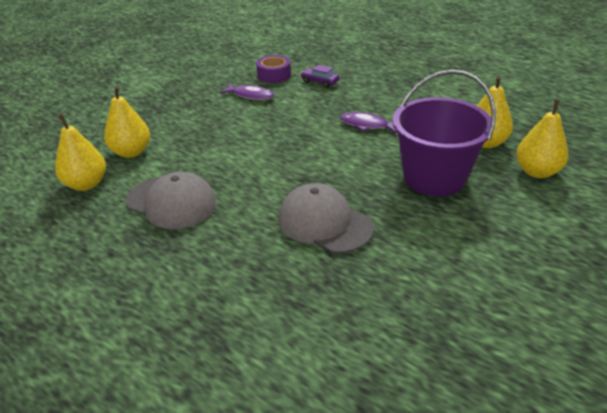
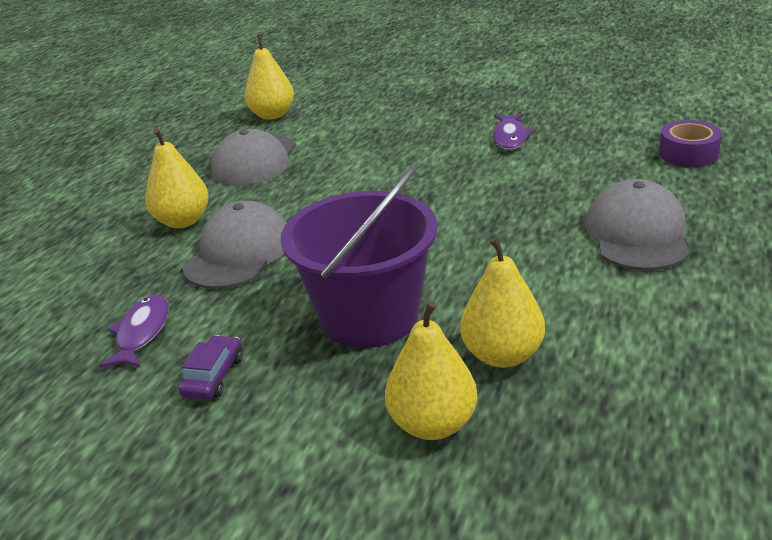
camera: 75 degrees right, 5 degrees down
(131, 152) = (337, 115): yellow pear -> yellow pear (183, 221)
(274, 75) = (584, 136): purple tape -> purple tape (688, 153)
(320, 82) = (594, 171): purple car -> purple car (214, 376)
(366, 125) = (487, 235): purple fish -> purple fish (141, 333)
(393, 86) = (637, 234): none -> grey cap

